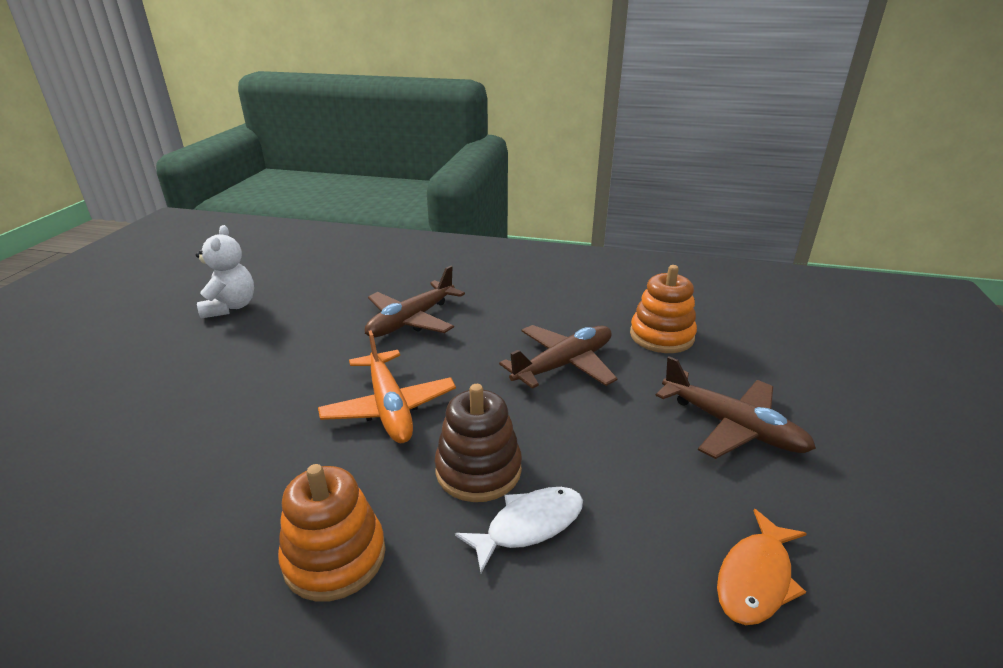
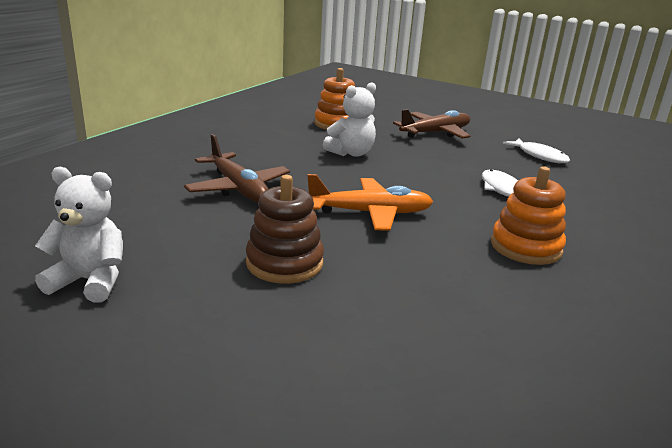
camera: 75 degrees left, 5 degrees down
(478, 470) = (453, 195): brown stacking toy -> brown stacking toy (284, 263)
(563, 365) = (351, 153): brown plane -> white teddy bear
(755, 578) = (539, 156): orange fish -> white fish

